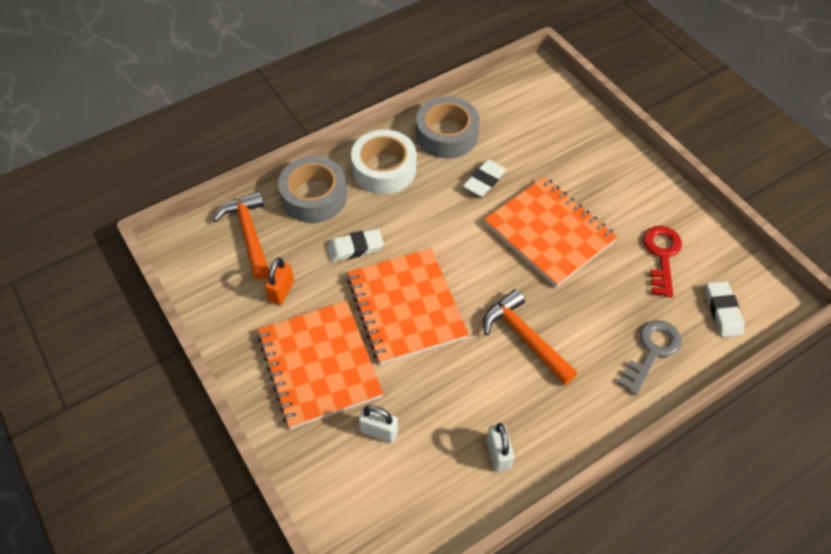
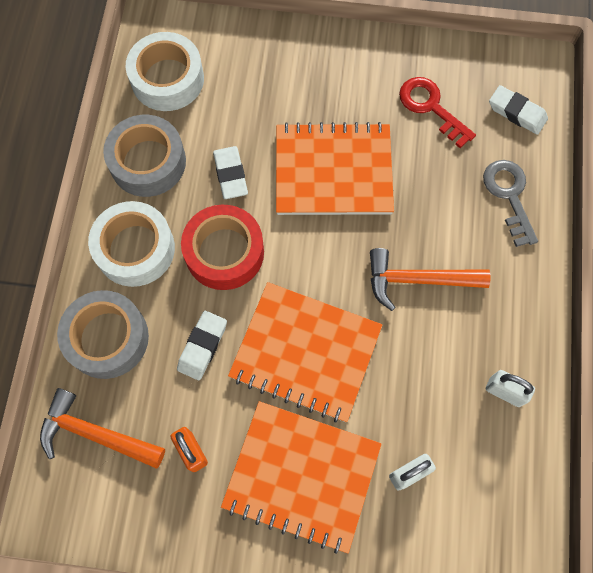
camera: 50 degrees left, 15 degrees up
(429, 214) = (224, 252): none -> red tape
(512, 105) = (167, 79): none -> white tape

